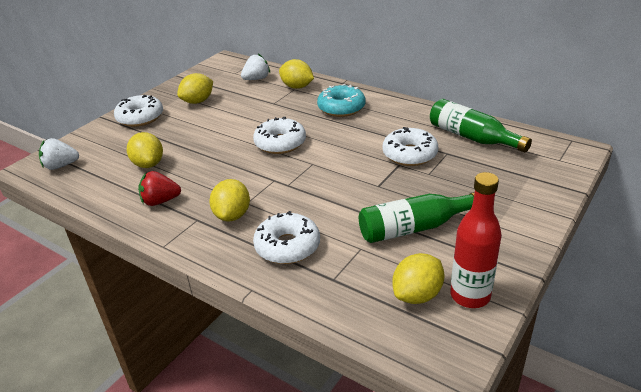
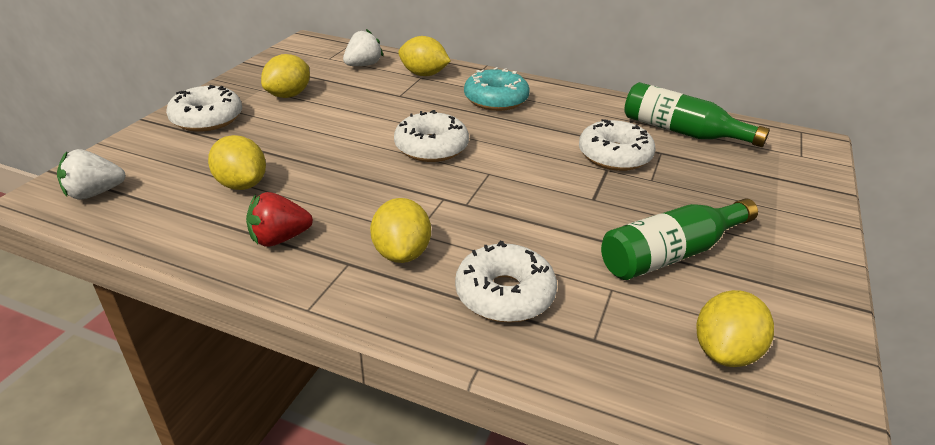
camera: 15 degrees left, 0 degrees up
(470, 296) = (796, 346): red bottle -> none

